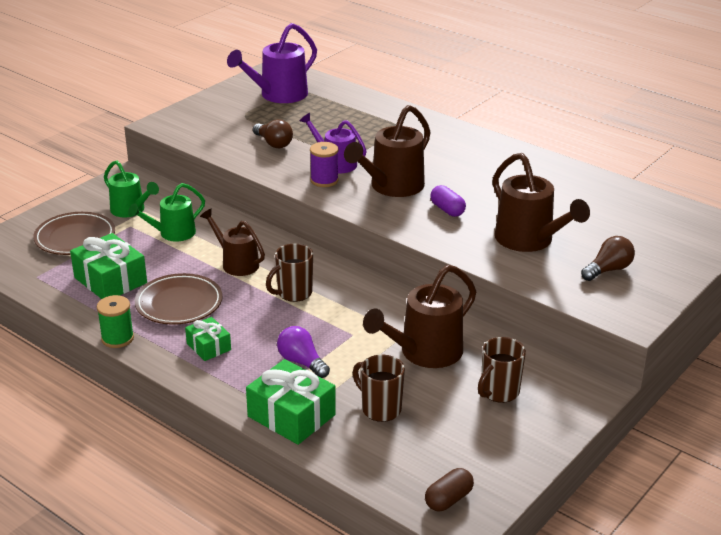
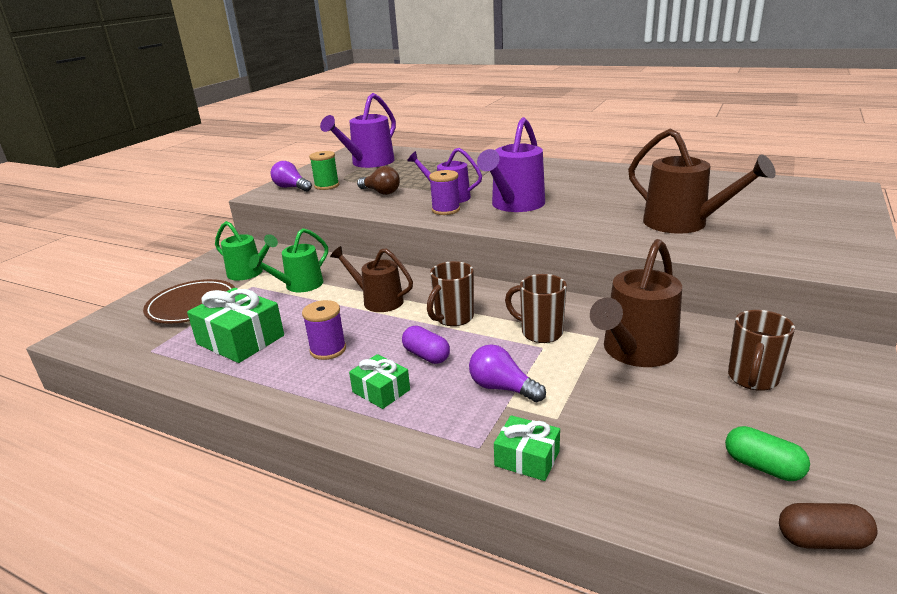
camera: 10 degrees left, 5 degrees down
(117, 338) = (263, 402): green spool -> green spool (327, 186)
(179, 303) = (328, 350): brown plate -> purple spool
(189, 119) = (291, 188): none -> purple light bulb
(291, 416) = (527, 458): green gift -> green gift, size x0.58
(380, 409) = (632, 426): brown mug -> brown mug (540, 332)
(391, 187) = (514, 205): brown watering can -> purple watering can
(447, 210) = (582, 213): purple capsule -> purple capsule (426, 355)
(448, 499) = (822, 540): brown capsule -> brown capsule turned 60 degrees clockwise
(450, 452) = (762, 467): none -> green capsule
(608, 270) = (785, 234): brown light bulb -> none

